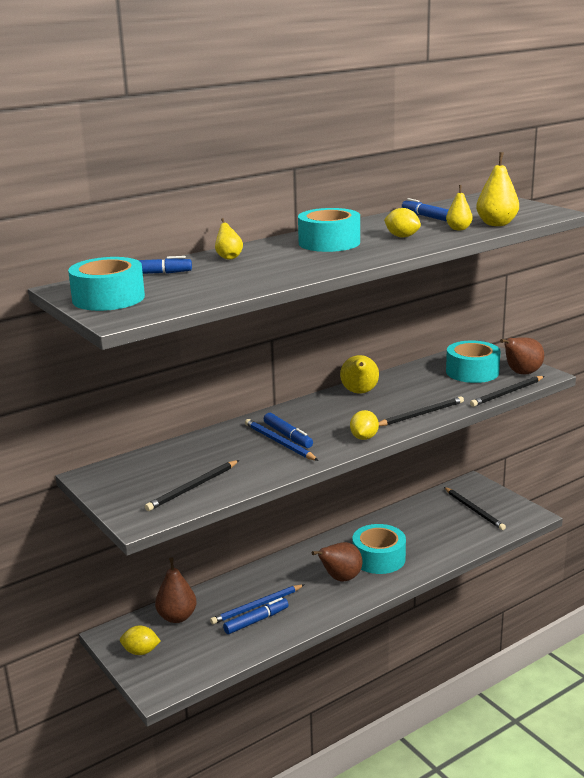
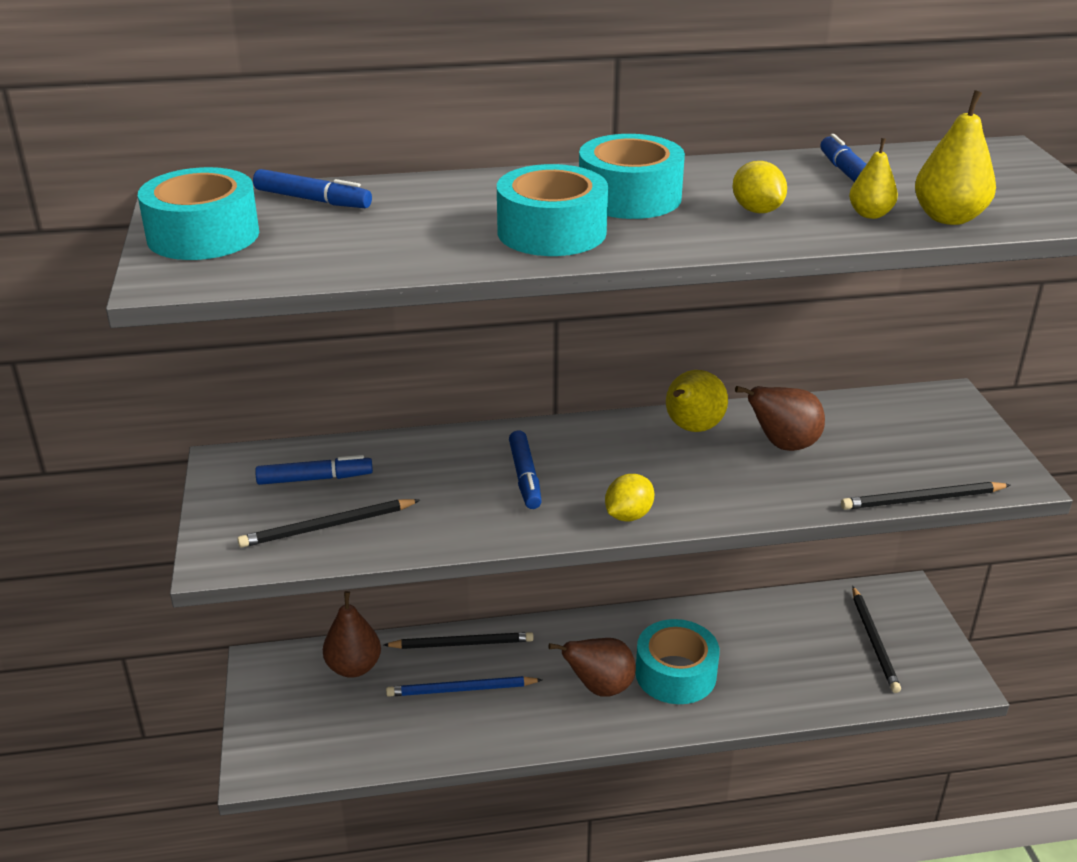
camera: 25 degrees right, 10 degrees up
(141, 652) = (277, 703): yellow lemon -> none
(229, 257) = (452, 193): yellow pear -> none
(256, 621) = (445, 712): blue marker -> blue marker (315, 478)
(279, 442) = (503, 484): blue pencil -> none
(421, 414) = (750, 498): black pencil -> black pencil (462, 644)
(472, 372) = (899, 440): turquoise tape -> turquoise tape (551, 232)
(521, 373) = (979, 467): brown pear -> brown pear (783, 445)

